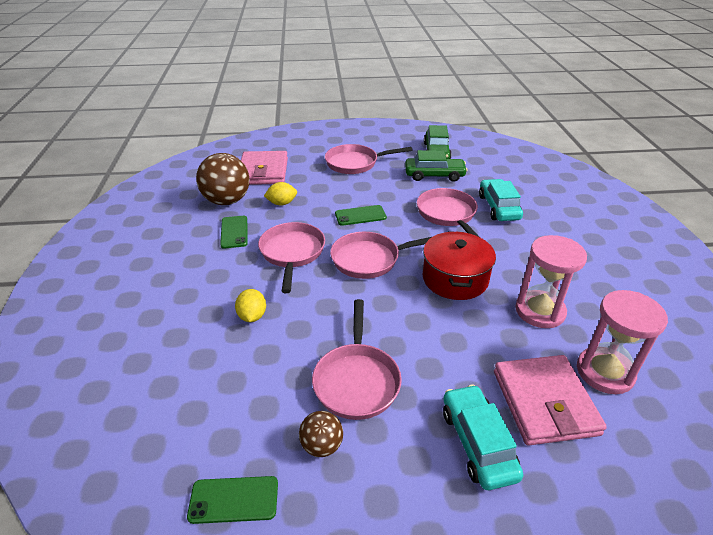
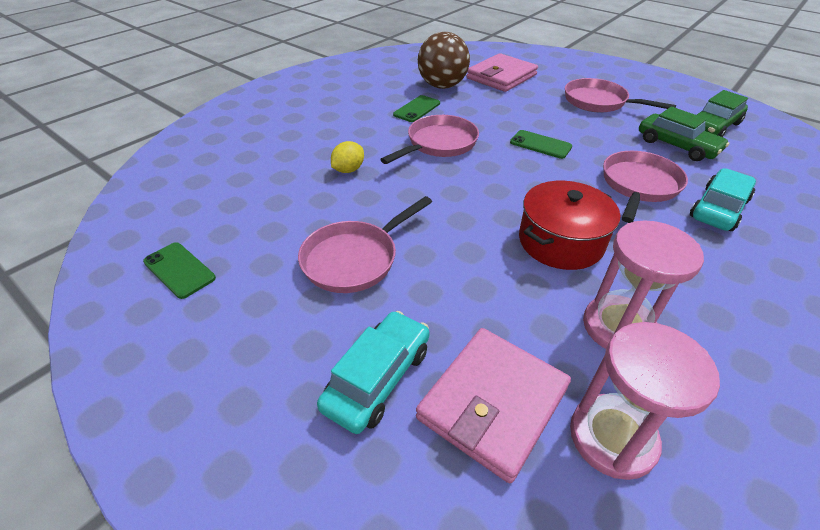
camera: 45 degrees right, 5 degrees up
(282, 203) = (483, 105): yellow lemon -> none
(322, 445) = (269, 282): brown ball -> none
(370, 259) = (498, 181): pink pan -> none

